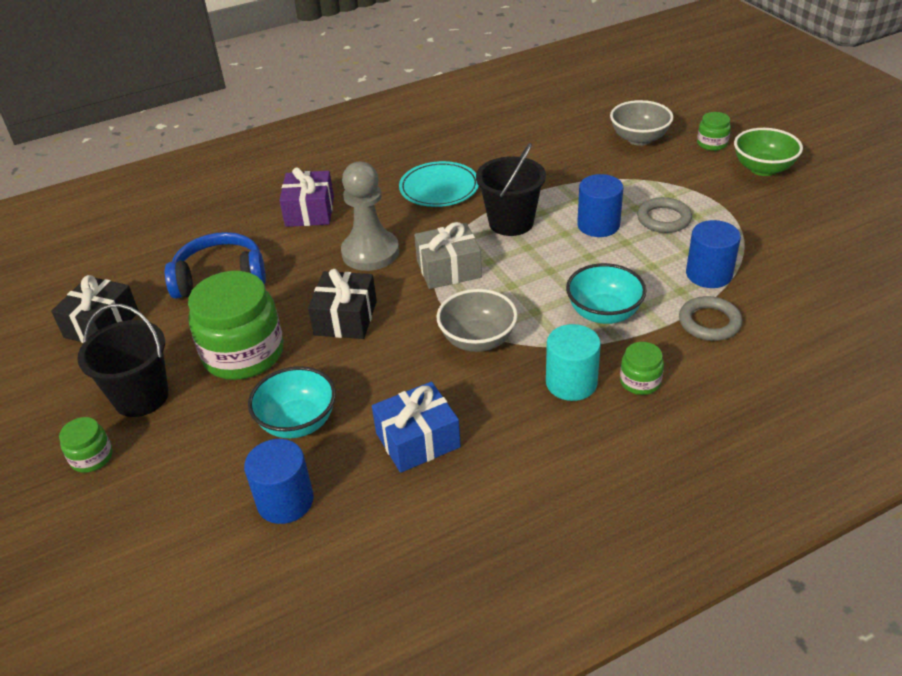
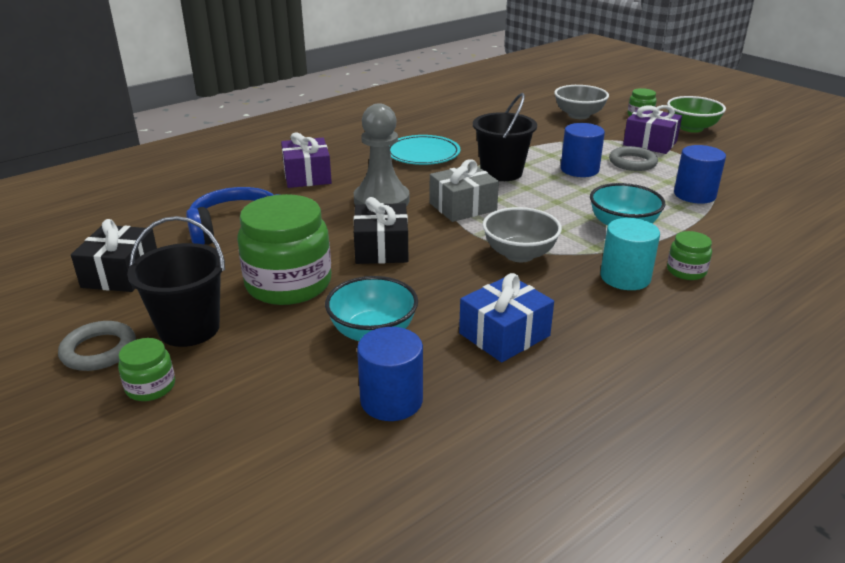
camera: 15 degrees left, 10 degrees down
(700, 190) = (650, 143): none -> purple gift
(709, 322) = (717, 226): grey ring -> grey ring (99, 350)

